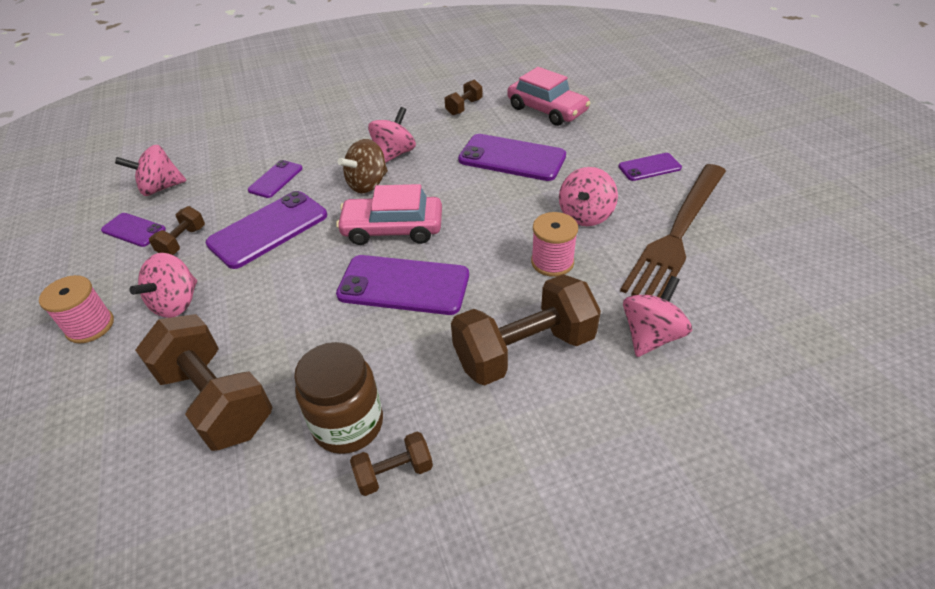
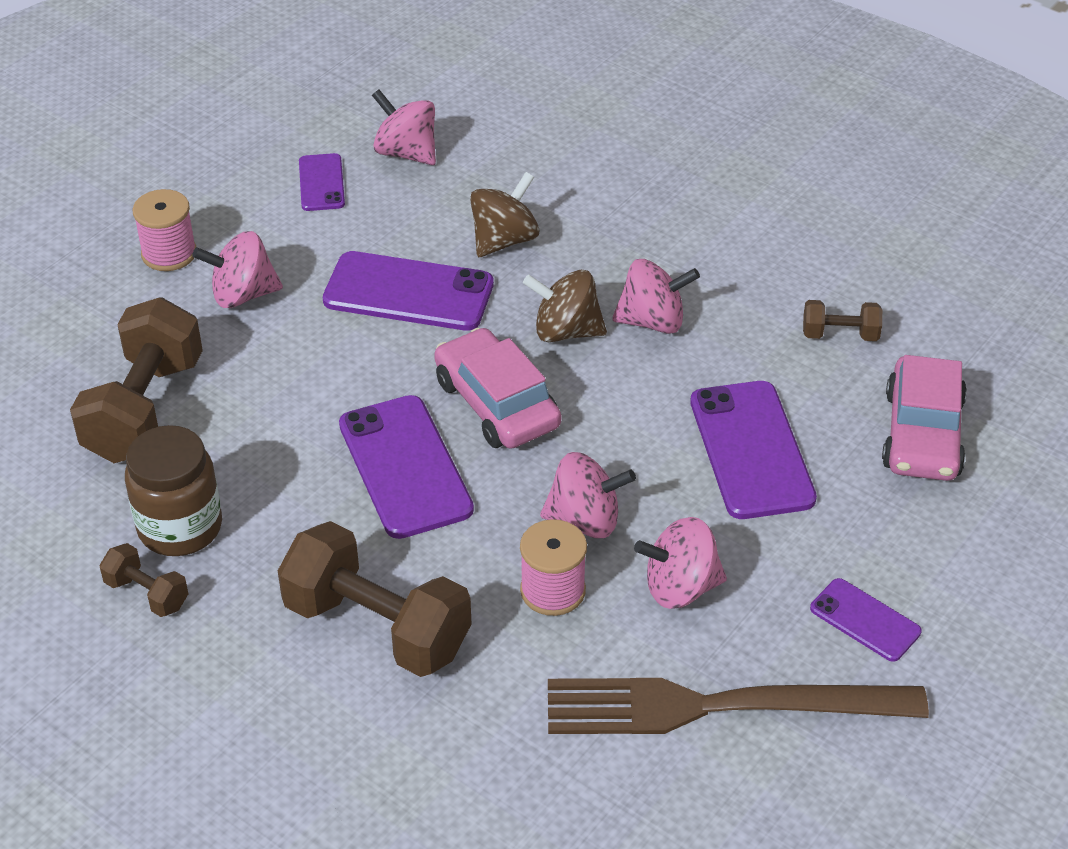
camera: 55 degrees right, 0 degrees up
(182, 241) = (334, 235): brown dumbbell -> none
(276, 179) = (504, 240): purple phone -> brown spinning top
(651, 336) = (485, 742): pink spinning top -> pink spinning top (585, 520)

